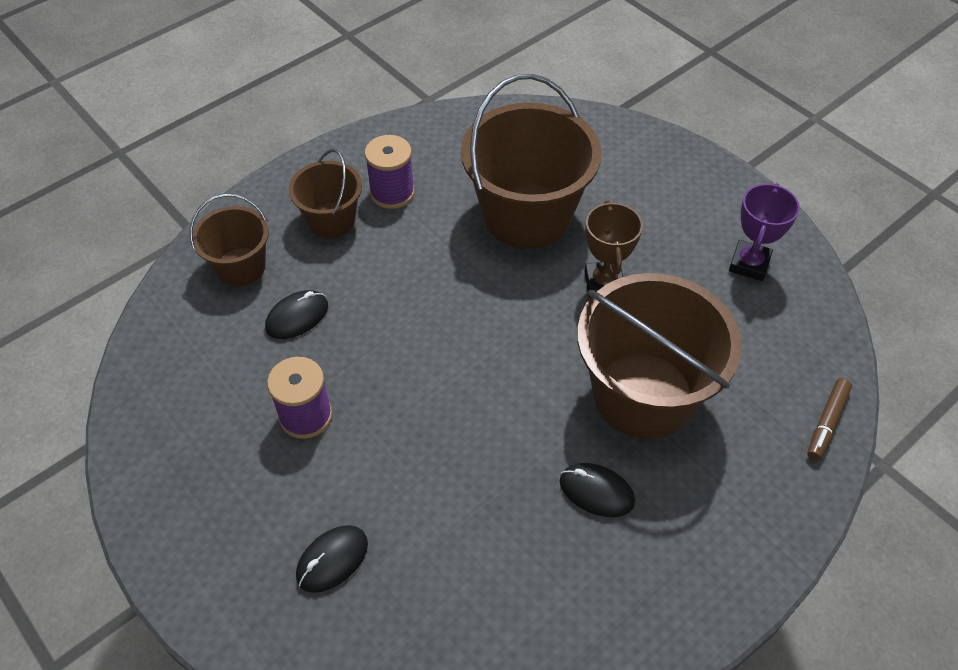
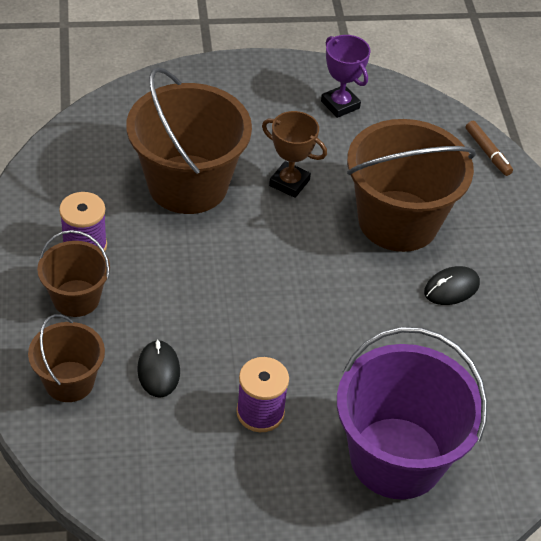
camera: 60 degrees left, 5 degrees down
(332, 560) = (396, 458): black mouse -> purple bucket

